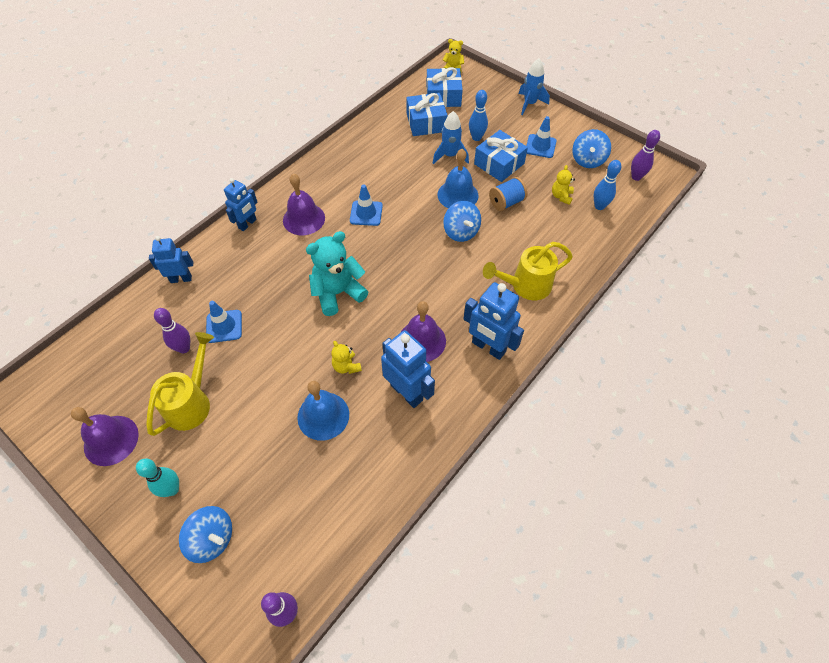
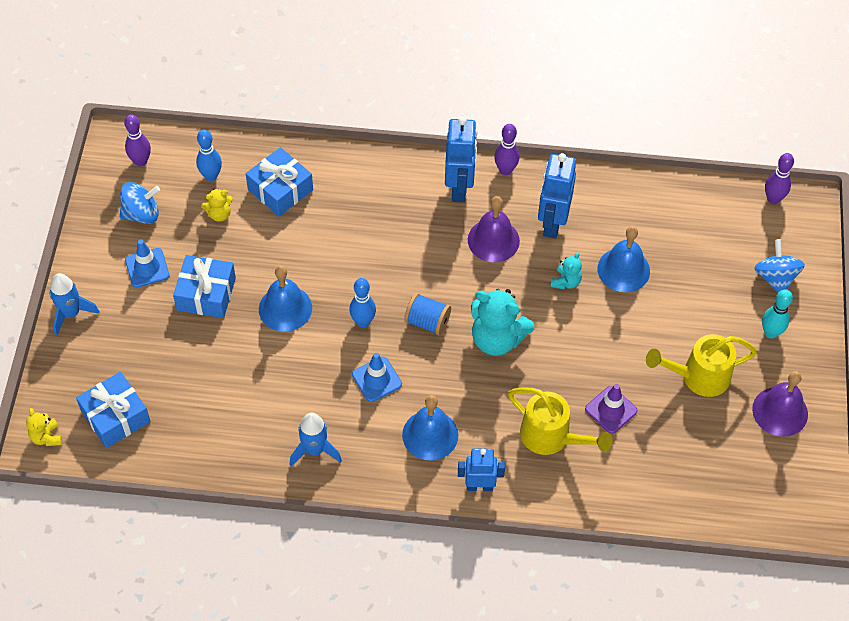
camera: 125 degrees left, 0 degrees up
(181, 279) = (595, 494): blue robot -> none
(184, 348) = (659, 426): purple bowling pin -> purple bowling pin (505, 170)
(224, 326) = (611, 410): blue traffic cone -> purple traffic cone
(304, 219) = (430, 435): purple bell -> blue bell
(346, 366) = (566, 282): yellow teddy bear -> turquoise teddy bear
(426, 122) = (182, 406): blue gift -> blue gift (280, 189)
(450, 156) = (226, 349): blue rocket -> blue rocket (314, 450)
(461, 232) = (337, 277): blue spinning top -> none
(476, 138) = (175, 338): blue bowling pin -> blue bowling pin (363, 321)
(506, 202) = (264, 258): blue spool -> blue spool (427, 322)
(525, 286) = (367, 192): yellow watering can -> yellow watering can (551, 437)

